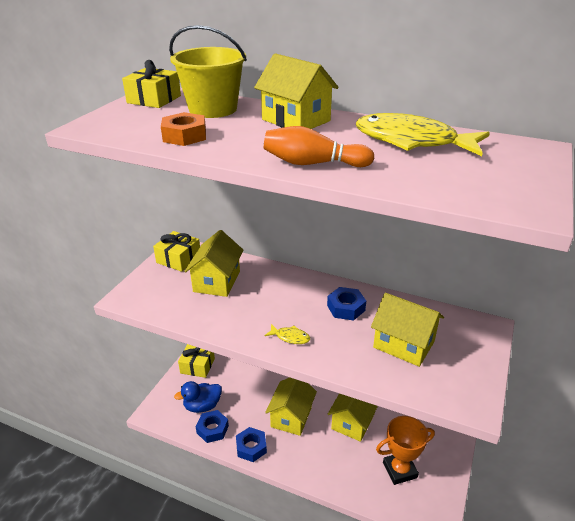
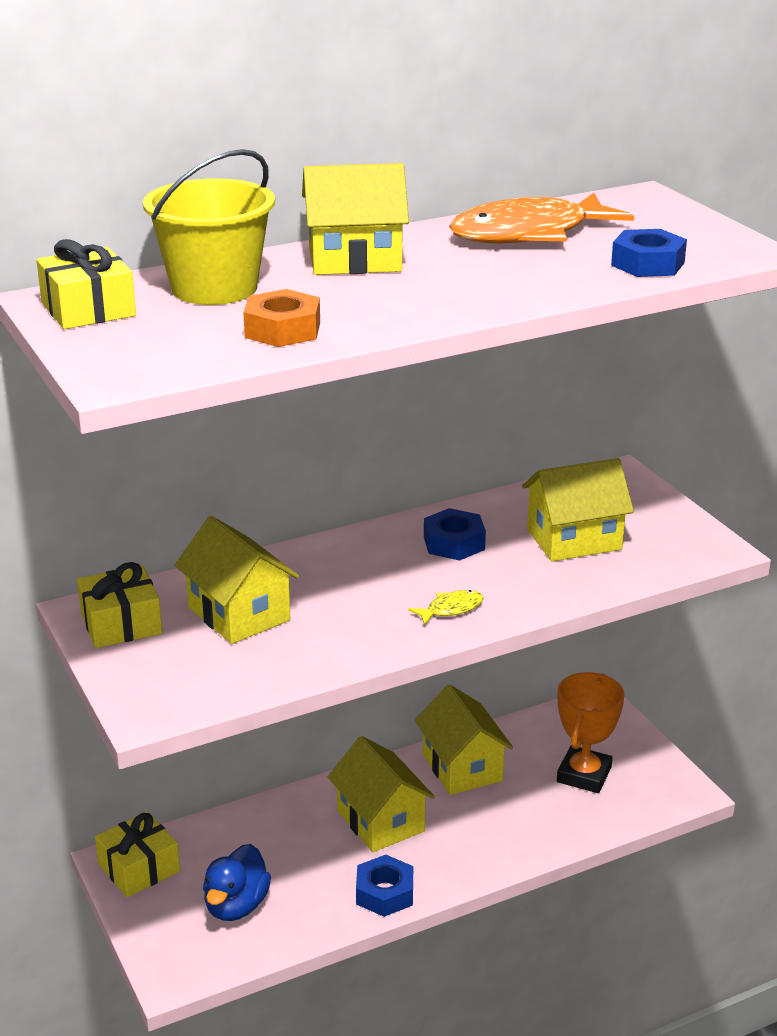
camera: 50 degrees left, 5 degrees down
(212, 429) = (299, 918): blue nut -> blue nut (647, 264)
(313, 163) = (500, 294): orange bowling pin -> none
(412, 141) = (529, 234): yellow fish -> orange fish

